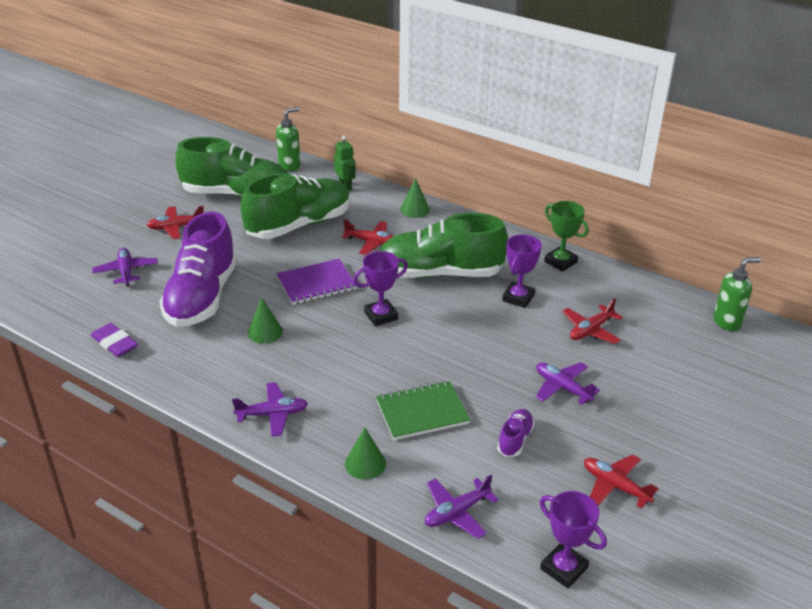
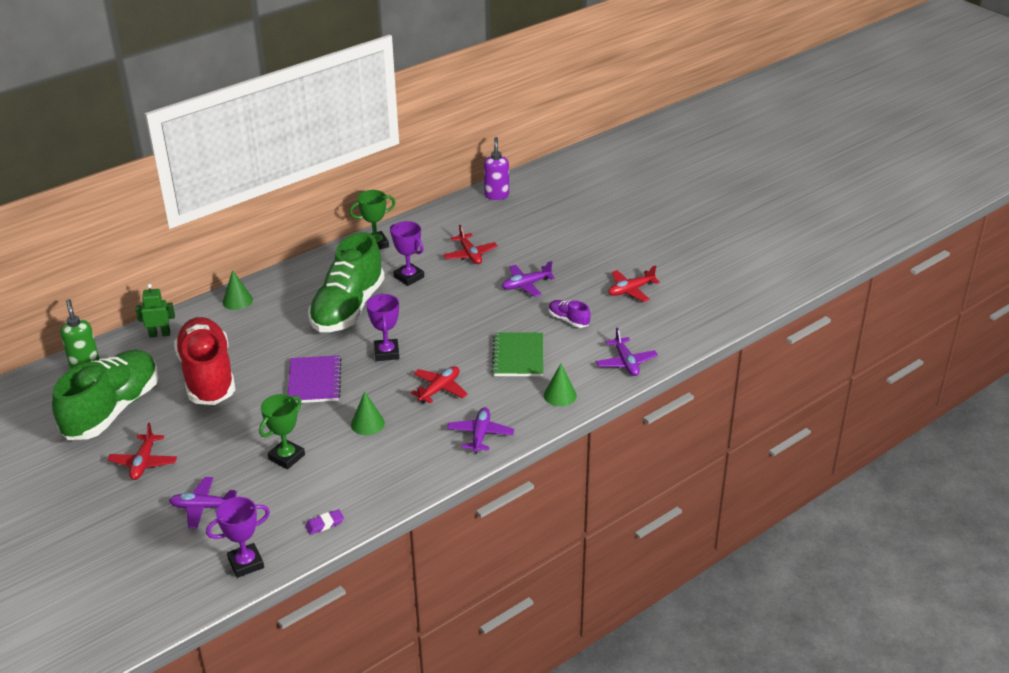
camera: 70 degrees left, 0 degrees up
(114, 343) = (324, 524): purple eraser -> purple eraser, size x0.65
(202, 297) = (286, 457): purple shoe -> green trophy
(299, 225) = (208, 376): green shoe -> red shoe
(372, 242) = (273, 336): red plane -> red plane (439, 389)
(564, 568) = (690, 330): purple trophy -> purple trophy (246, 563)
(727, 322) = (496, 195): green soap dispenser -> purple soap dispenser

